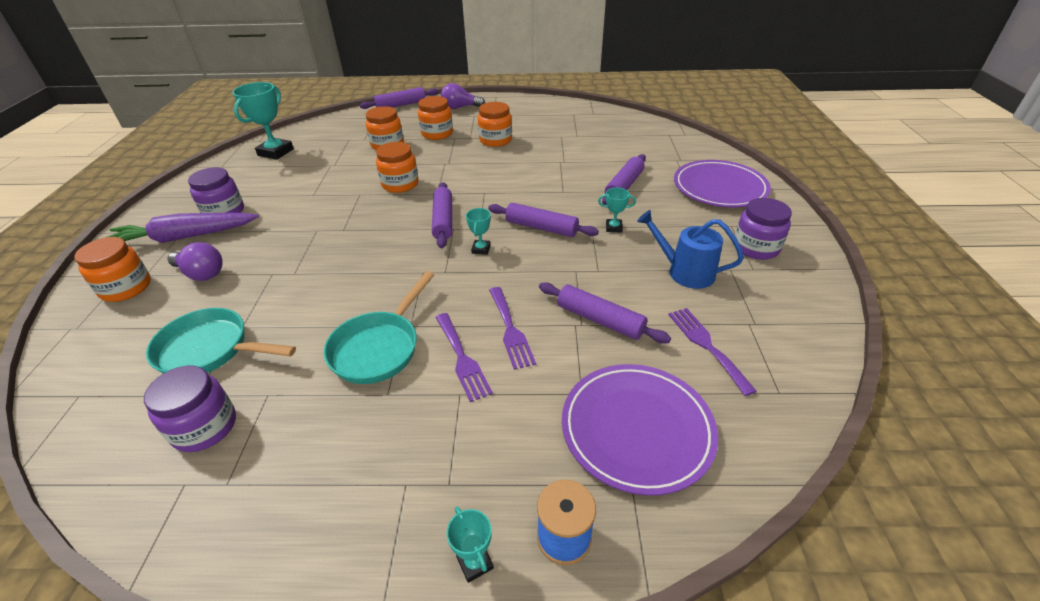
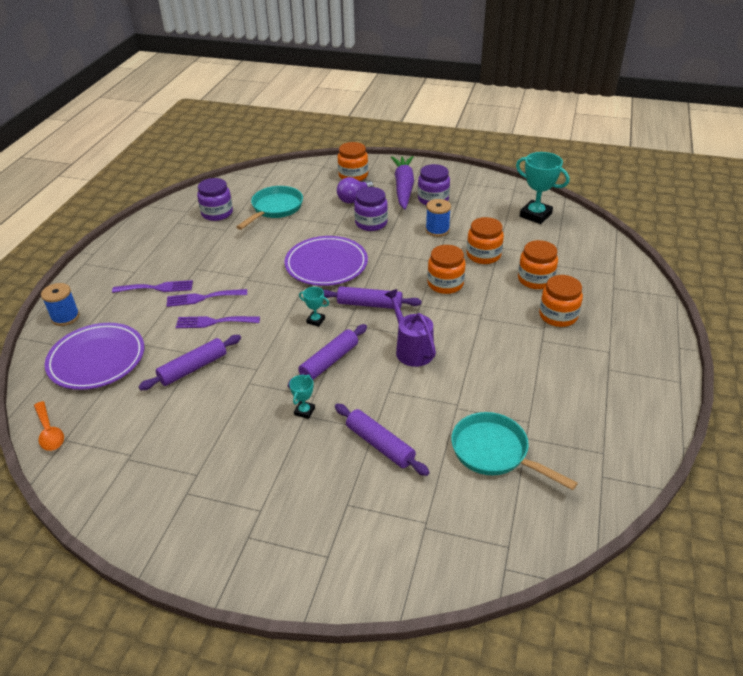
camera: 105 degrees right, 0 degrees up
(297, 200) = (437, 230): none -> blue spool
(379, 347) = (236, 266): turquoise pan -> turquoise pan (494, 452)
(401, 105) = (651, 293): purple rolling pin -> none
(460, 107) = (639, 342): purple light bulb -> none
(475, 562) = (79, 289): turquoise trophy -> none
(495, 140) = (529, 360): orange jar -> orange jar (483, 255)
(504, 188) = (412, 349): none -> purple watering can
(685, 272) = (213, 439): blue watering can -> none
(706, 345) = (129, 418): purple fork -> purple fork (157, 288)
(719, 188) = (338, 537): purple plate -> purple plate (326, 264)
(756, 247) = (214, 512): purple jar -> purple jar (371, 223)
(783, 415) = (49, 432): none -> orange spoon

